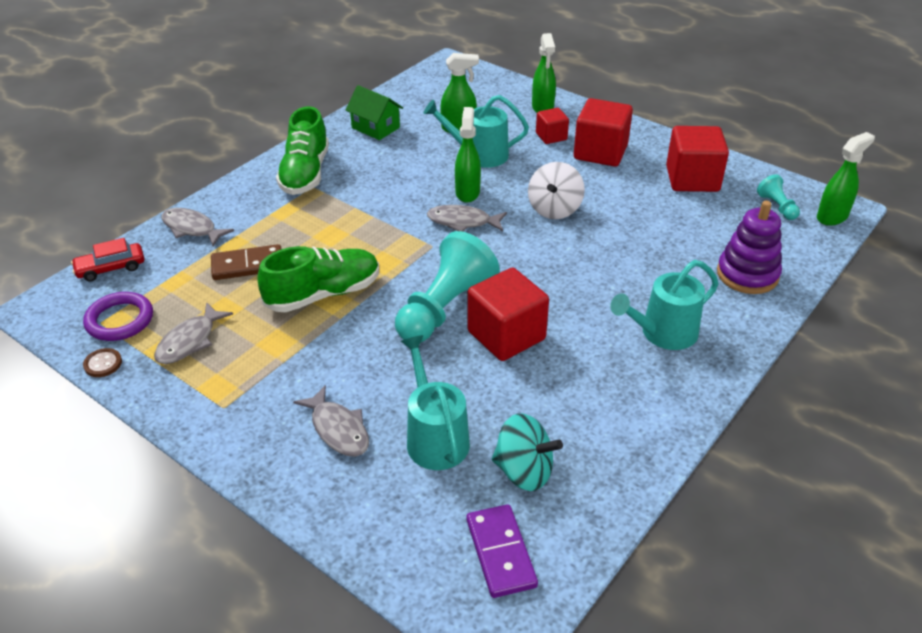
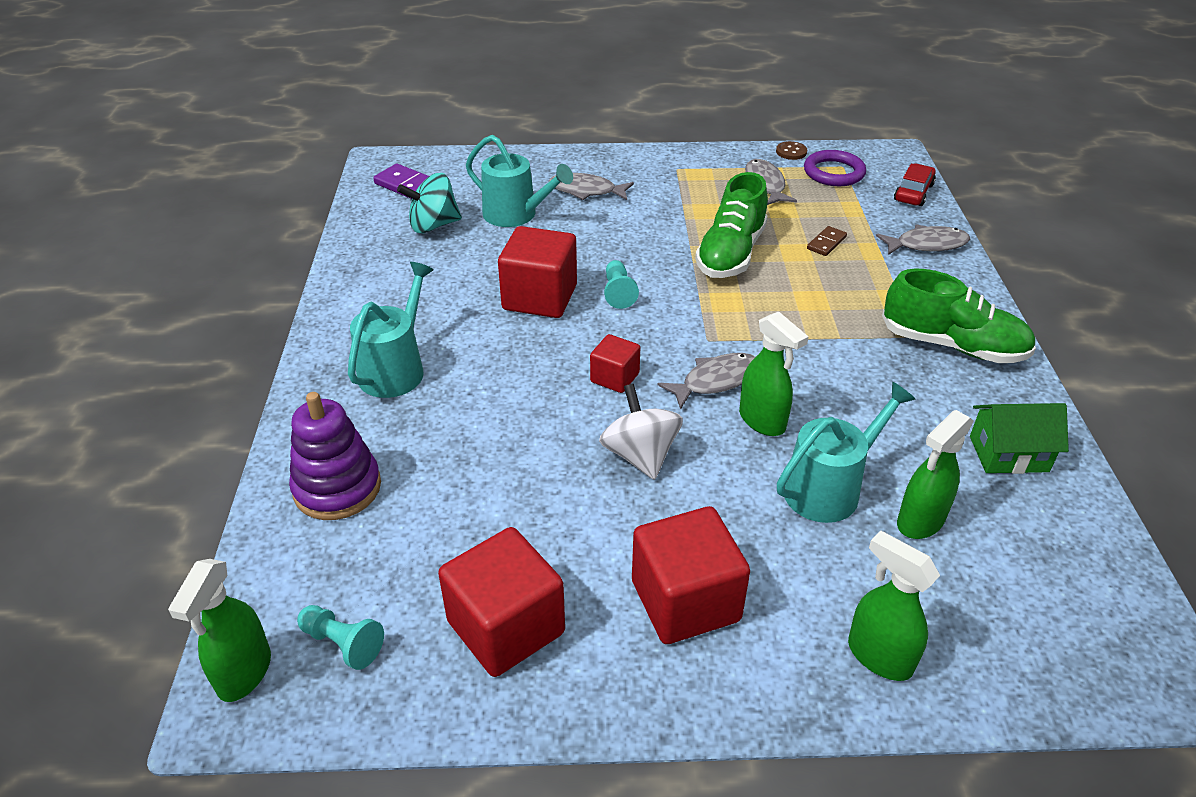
camera: 140 degrees right, 0 degrees up
(247, 265) = (826, 243): brown domino -> brown domino, size x0.59
(305, 173) = (952, 345): green shoe -> green shoe turned 150 degrees clockwise
(445, 308) = (618, 292): turquoise pawn -> turquoise pawn, size x0.47
(551, 136) = (787, 590): red cube -> red cube (615, 378)

